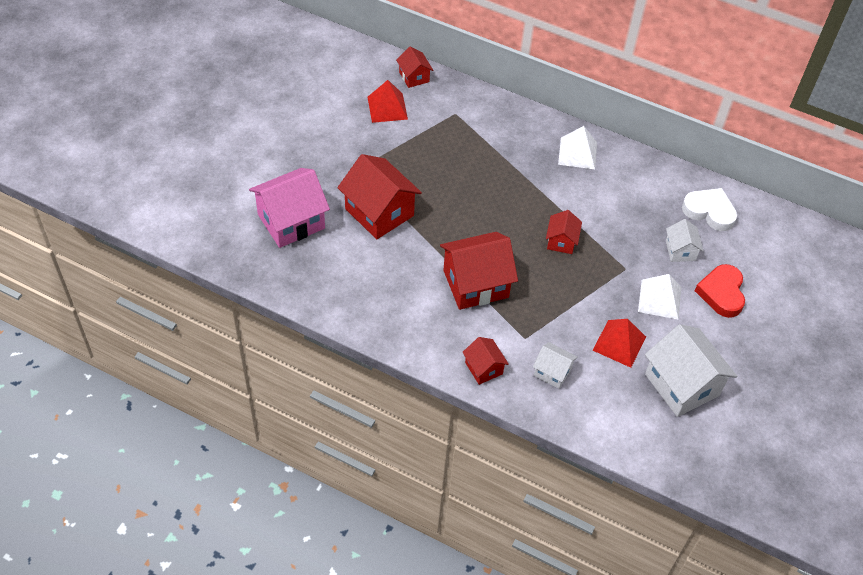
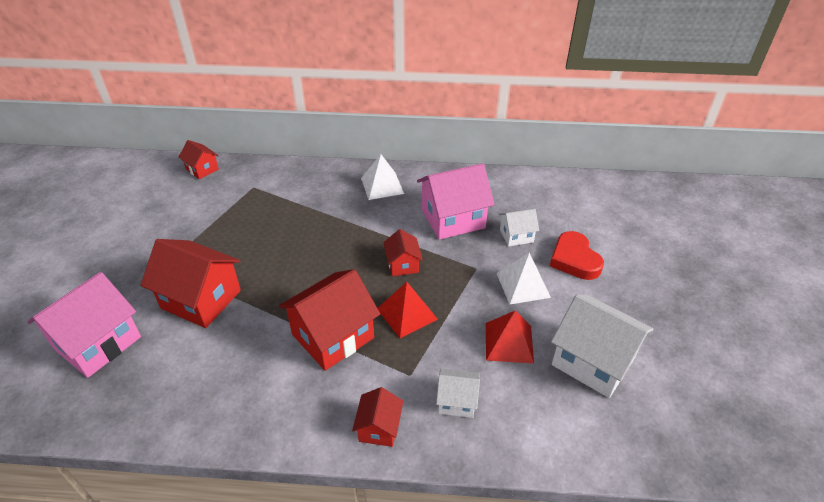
camera: 20 degrees left, 10 degrees down
(387, 108) = (182, 201): red pyramid -> red pyramid (407, 314)
(483, 368) = (379, 428): red house -> red house turned 60 degrees clockwise
(629, 212) = (453, 218): none -> pink house
(680, 250) = (516, 236): white house -> white house turned 75 degrees counterclockwise
(709, 211) = (521, 196): white heart -> none

